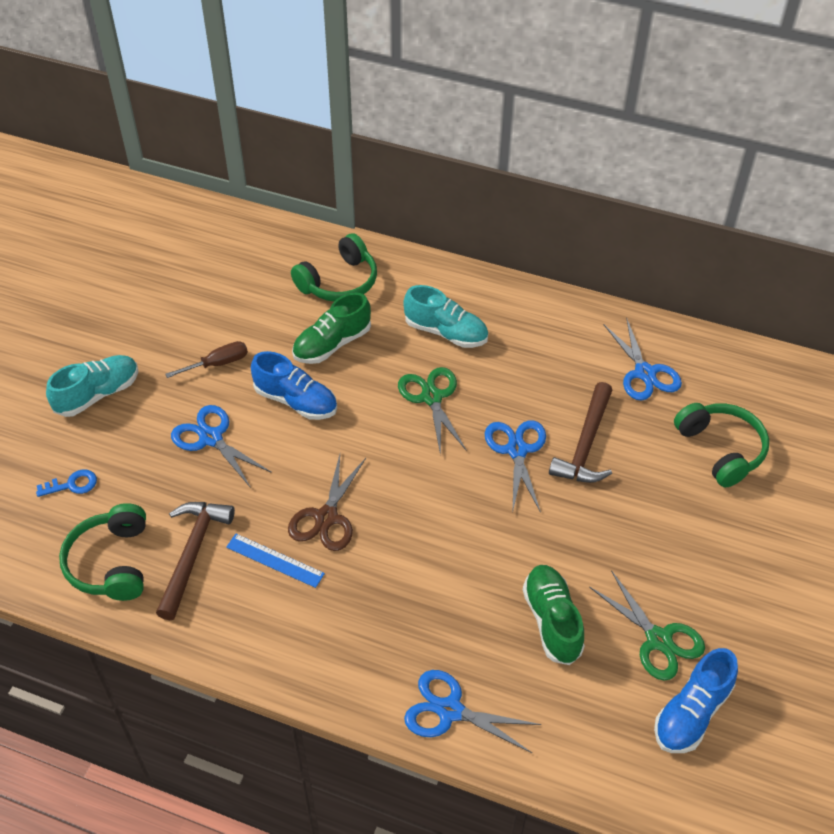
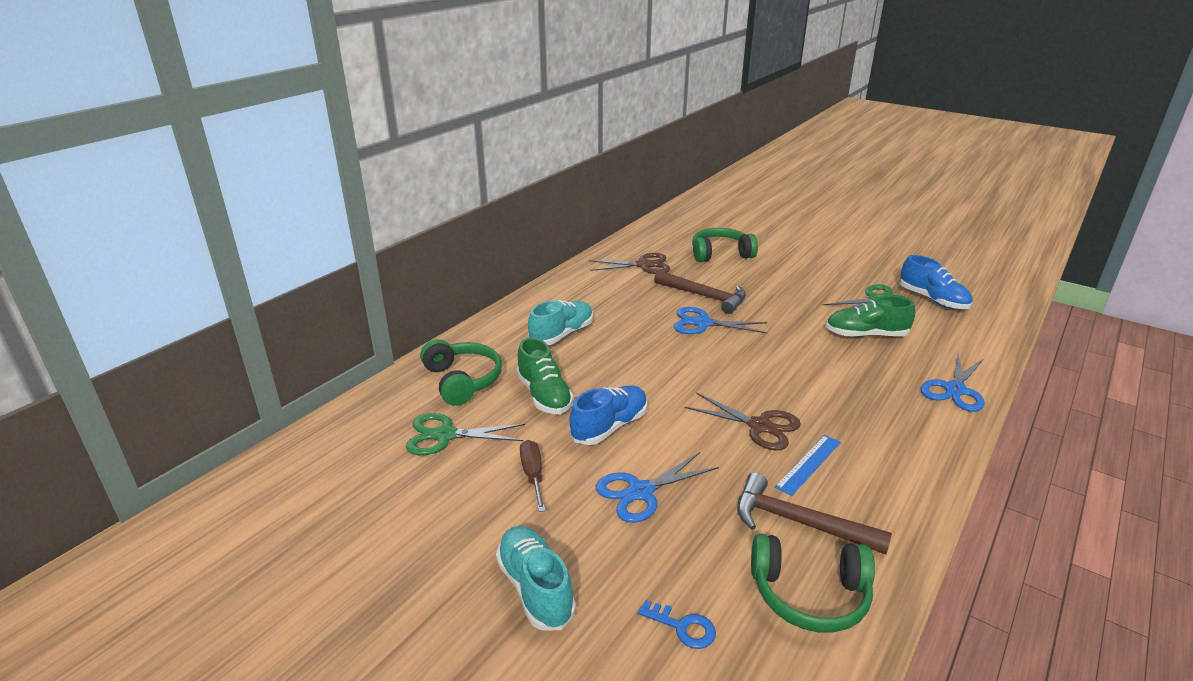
camera: 75 degrees left, 20 degrees down
(72, 484) = (683, 627): blue key -> blue key turned 120 degrees clockwise
(431, 397) = (634, 352): green scissors -> green scissors (445, 435)
(644, 373) = (643, 265): blue scissors -> brown scissors

